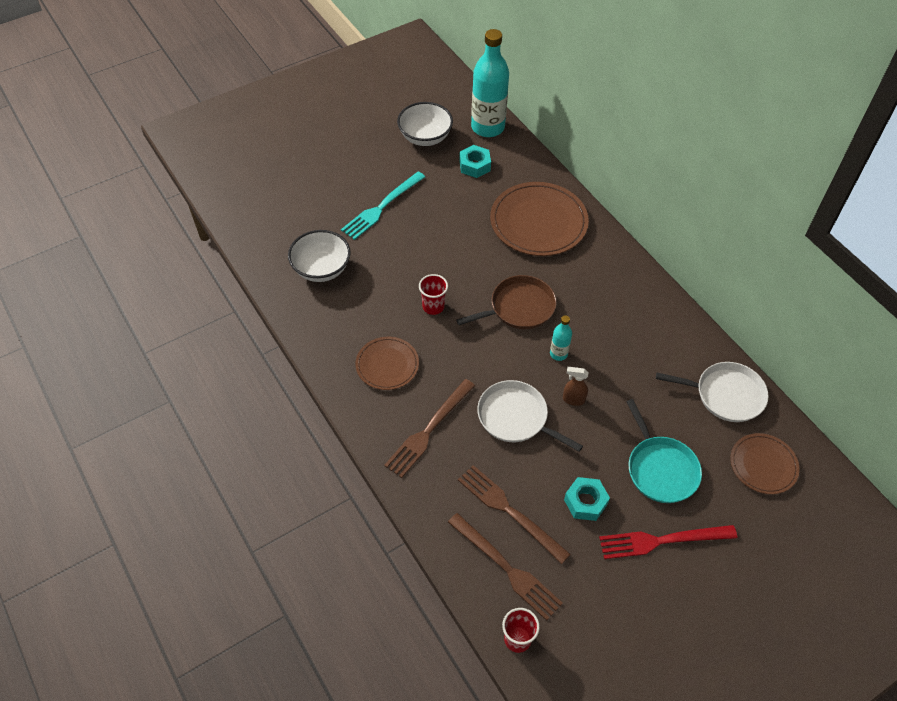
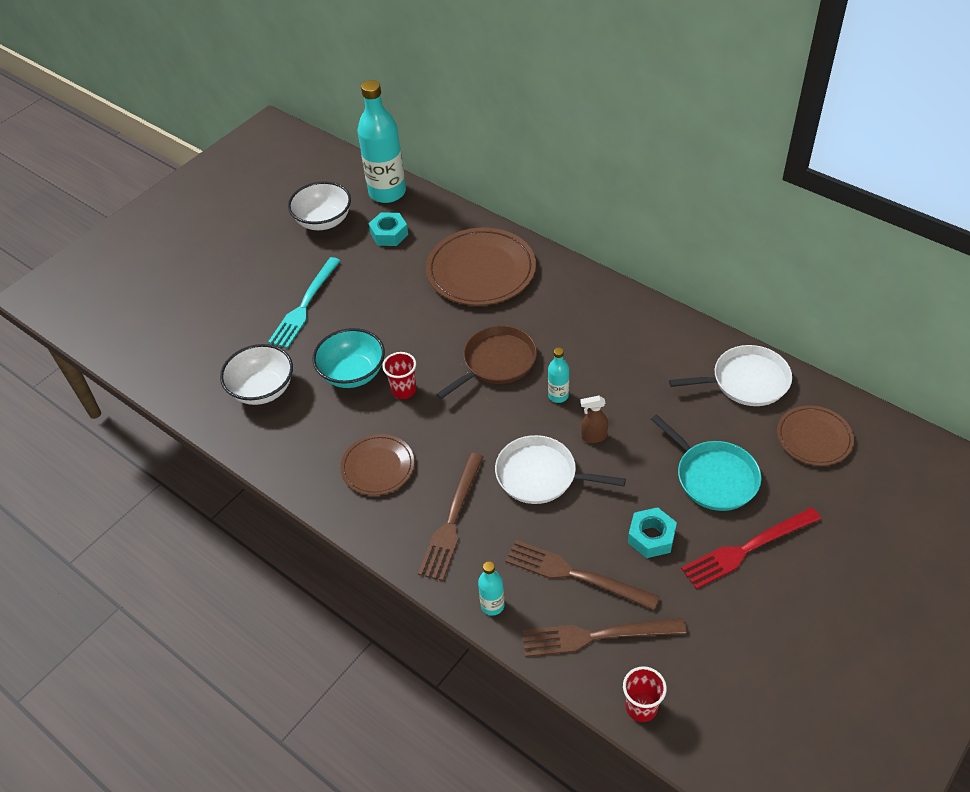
camera: 15 degrees left, 5 degrees down
(398, 279) = (352, 373): none -> turquoise bowl
(433, 512) = (492, 605): none -> turquoise bottle
(506, 568) = (597, 636): brown fork -> brown fork turned 150 degrees clockwise

